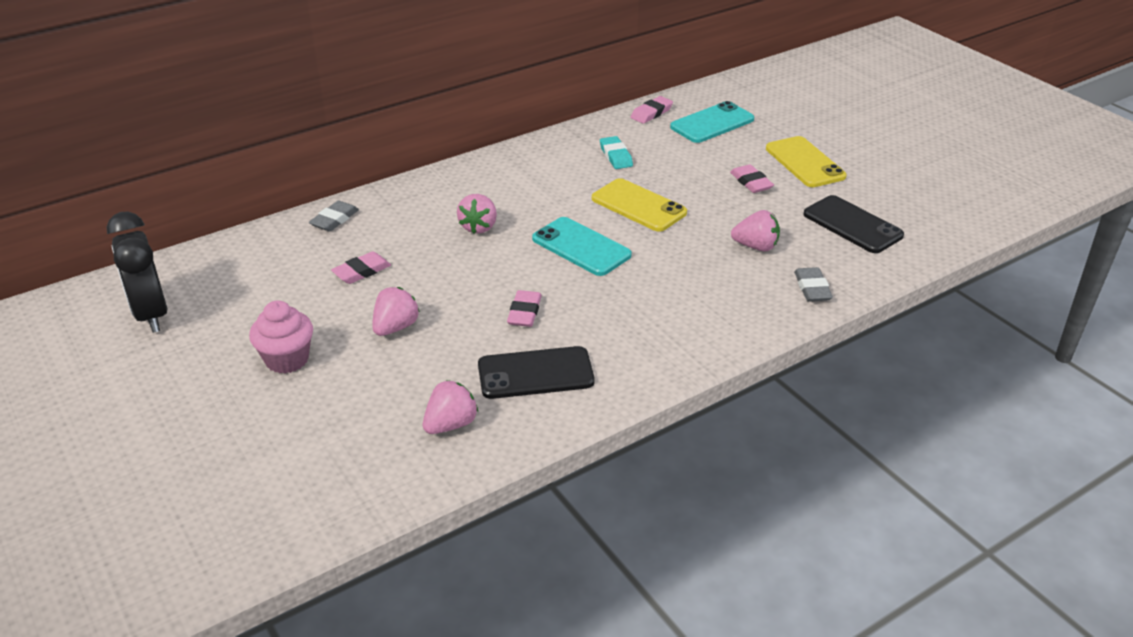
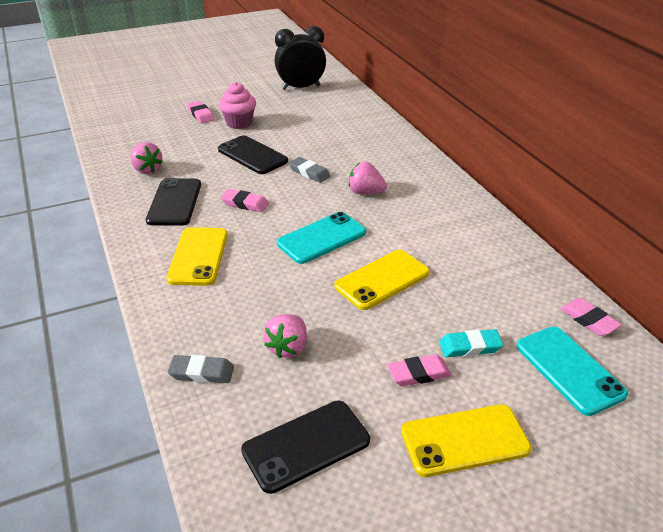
camera: 100 degrees right, 0 degrees up
(334, 220) = (389, 137): grey eraser -> grey eraser (309, 172)
(361, 271) = (321, 145): pink eraser -> pink eraser (200, 115)
(395, 327) = (252, 155): pink strawberry -> black phone
(616, 156) = (482, 278): turquoise eraser -> turquoise eraser (470, 347)
(645, 327) = (198, 256): none -> yellow phone

